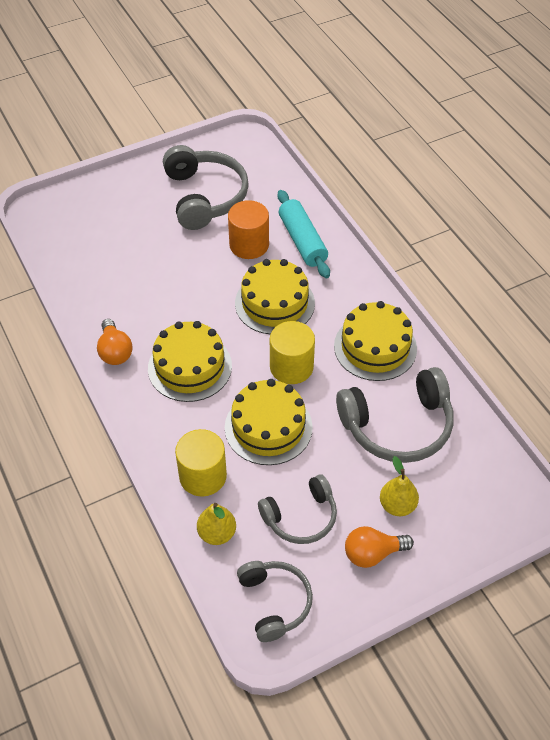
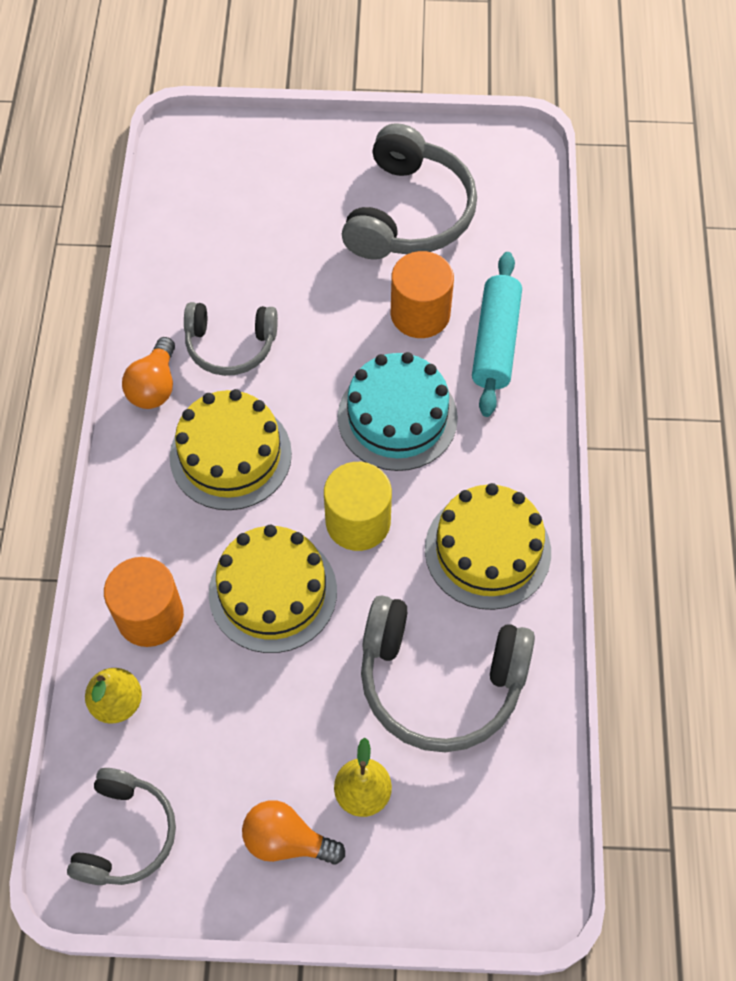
camera: 30 degrees right, 10 degrees up
(203, 476) = (150, 615): yellow cylinder -> orange cylinder
(274, 303) = (397, 417): yellow cake -> turquoise cake
(301, 517) = (231, 739): grey headphones -> grey headphones (230, 345)

